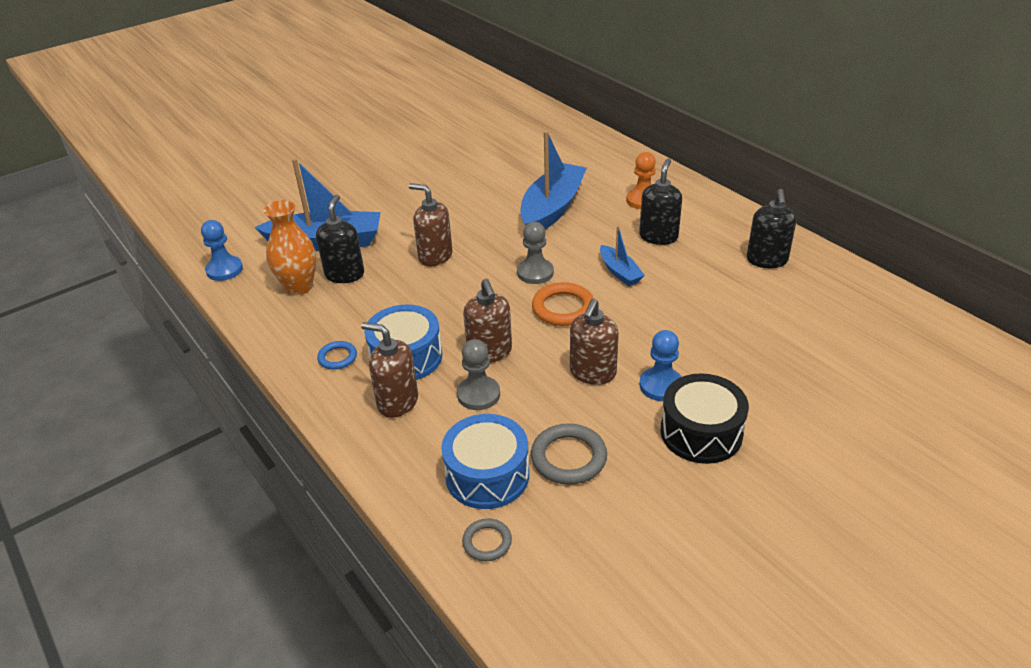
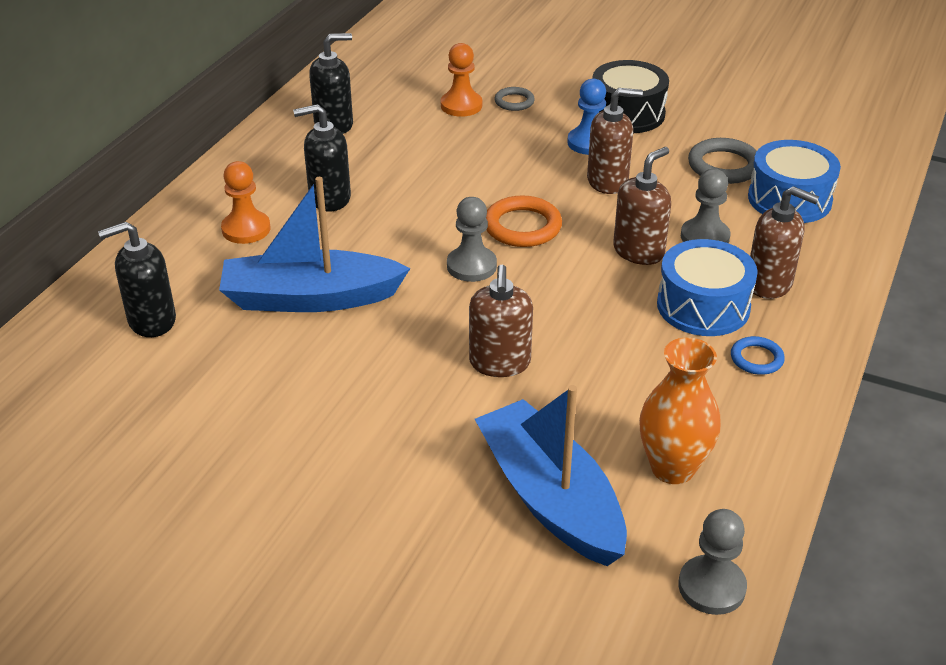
camera: 120 degrees left, 0 degrees up
(224, 270) = (711, 587): blue pawn -> grey pawn
(344, 274) = (607, 434): black soap dispenser -> black soap dispenser (151, 321)
(397, 402) = (769, 284): brown soap dispenser -> brown soap dispenser turned 60 degrees counterclockwise
(487, 542) = (849, 178): grey ring -> grey ring (514, 102)
(619, 272) = (424, 207): blue boat -> none
(768, 332) = (461, 105): none -> orange pawn

